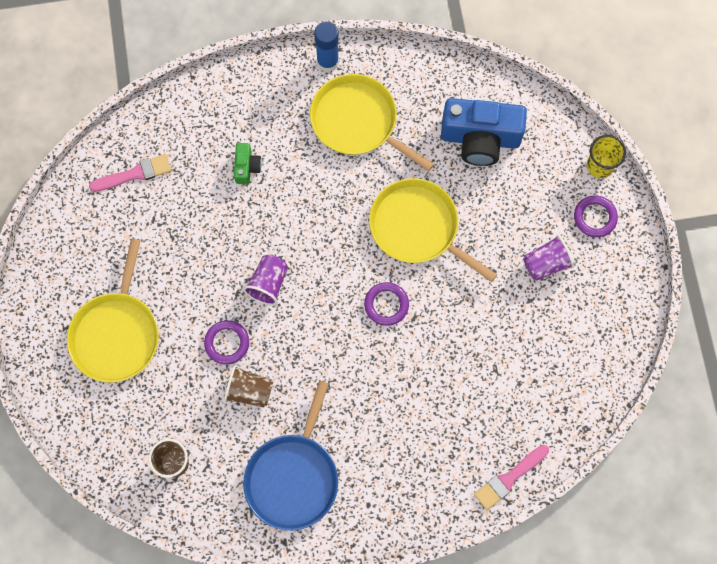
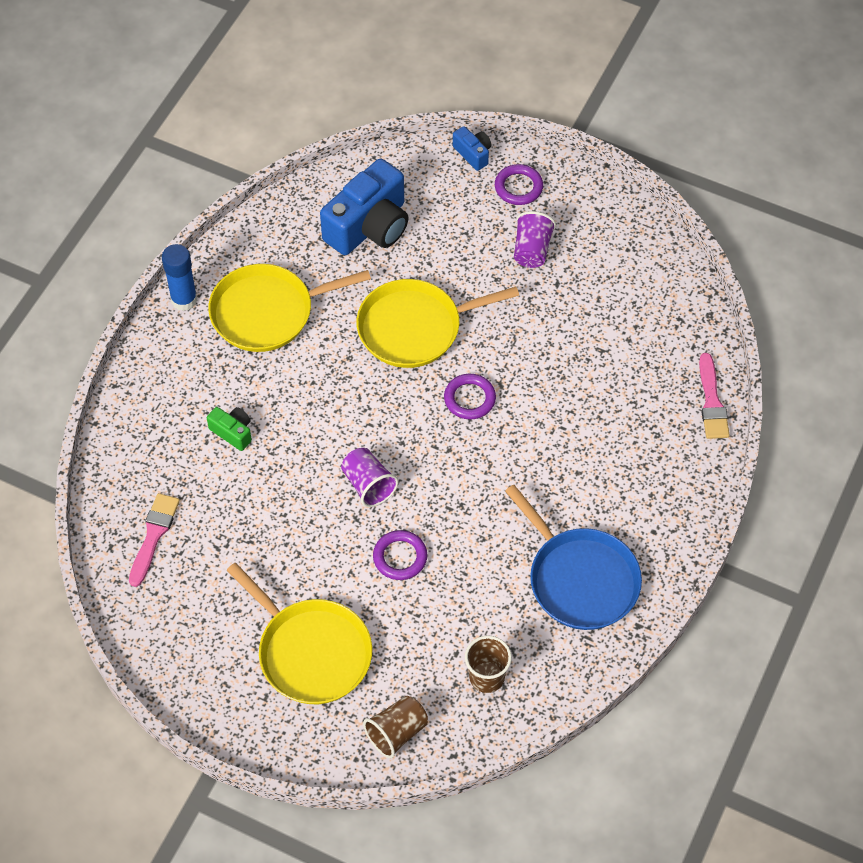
camera: 55 degrees left, 15 degrees down
(249, 391) = (464, 566): brown cup -> brown cup (396, 732)
(599, 166) = (473, 154): yellow cup -> blue camera

